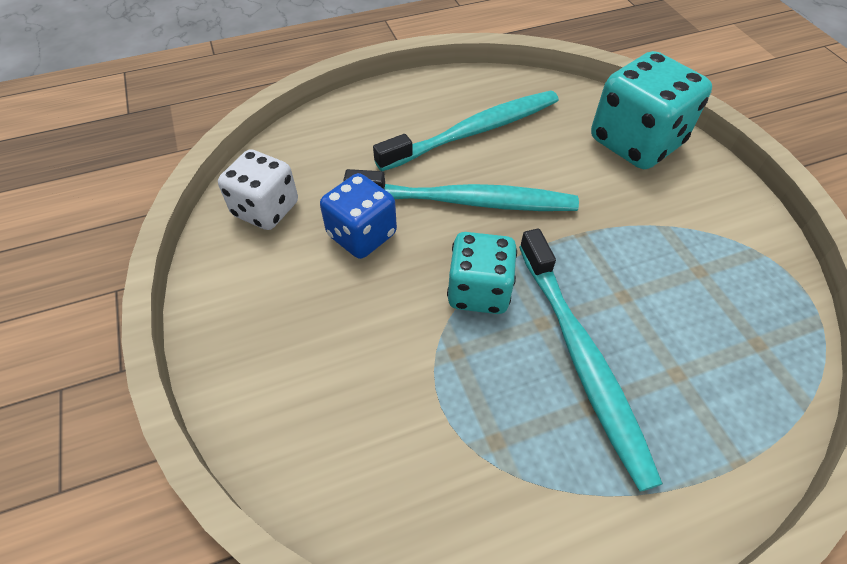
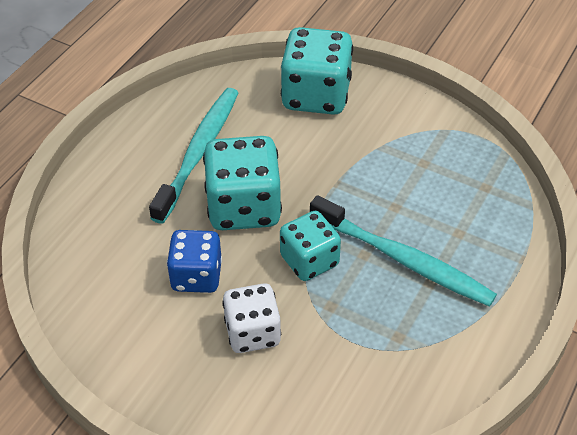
camera: 40 degrees left, 5 degrees down
(266, 209) = (106, 305): white dice -> white dice (252, 333)
(466, 201) = (244, 207): turquoise toothbrush -> turquoise dice

